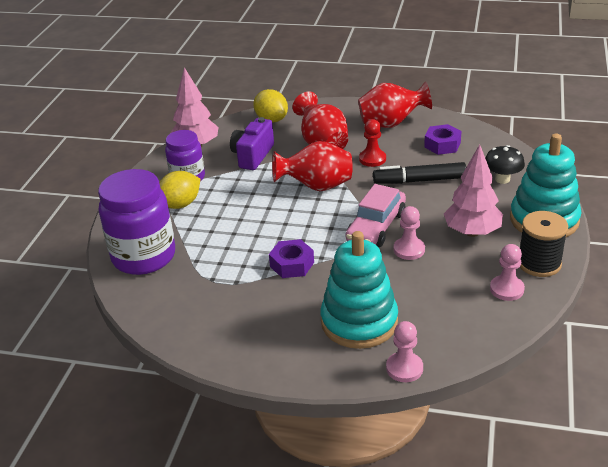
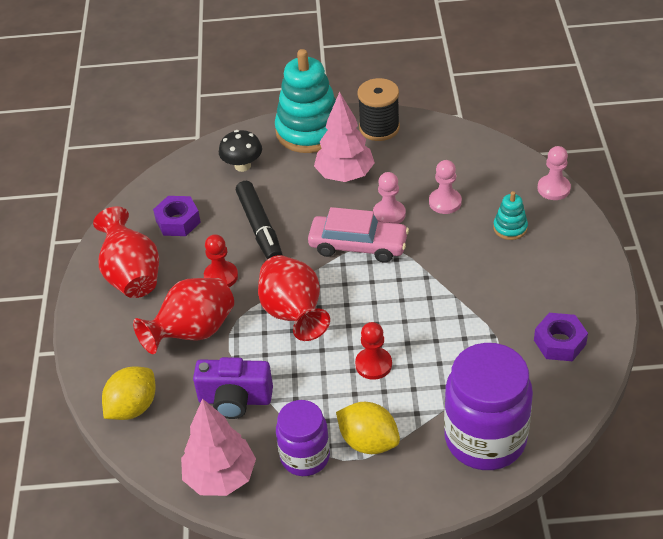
camera: 105 degrees left, 10 degrees up
(245, 216) = (373, 364): none -> red pawn
(292, 264) = (446, 298): purple nut -> purple nut (559, 342)
(359, 322) = (510, 228): turquoise stacking toy -> turquoise stacking toy, size x0.45
(506, 289) = (424, 143): pink pawn -> pink pawn (445, 202)

